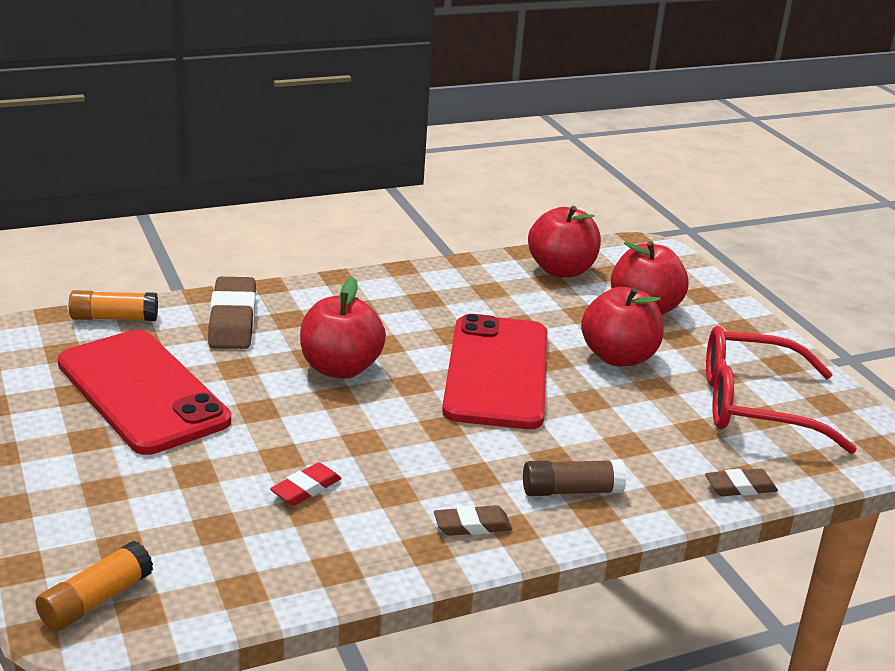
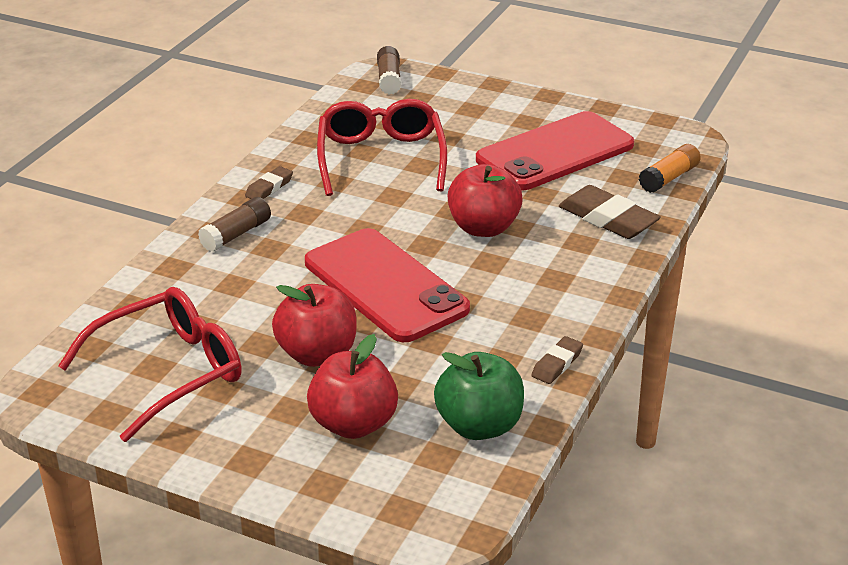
camera: 140 degrees right, 5 degrees up
(96, 600) = (389, 79): orange glue stick -> brown glue stick
(142, 392) = (555, 152): red phone -> red phone turned 45 degrees counterclockwise
(306, 489) = (381, 158): red eraser -> red glasses
(561, 270) = (479, 426): red apple -> green apple
(740, 487) = (129, 296): brown eraser -> brown eraser (557, 364)

